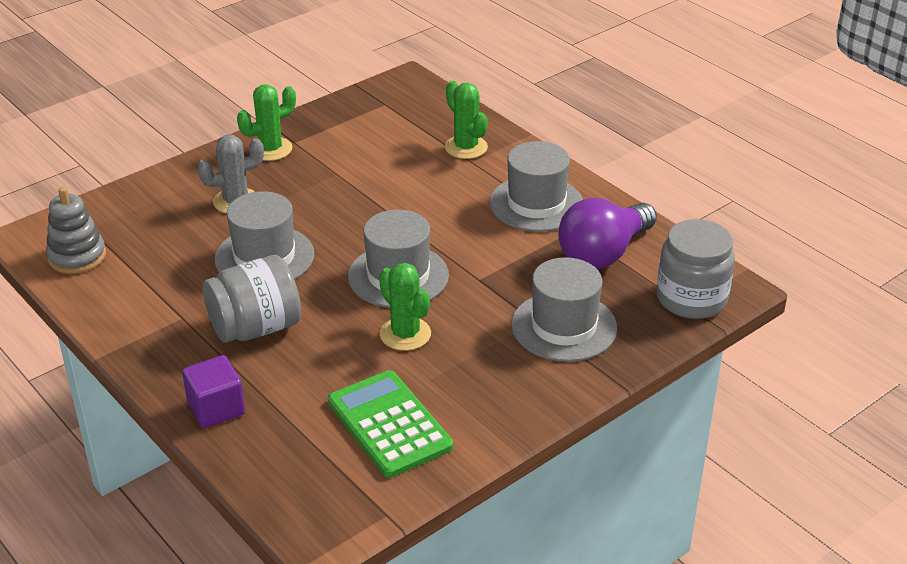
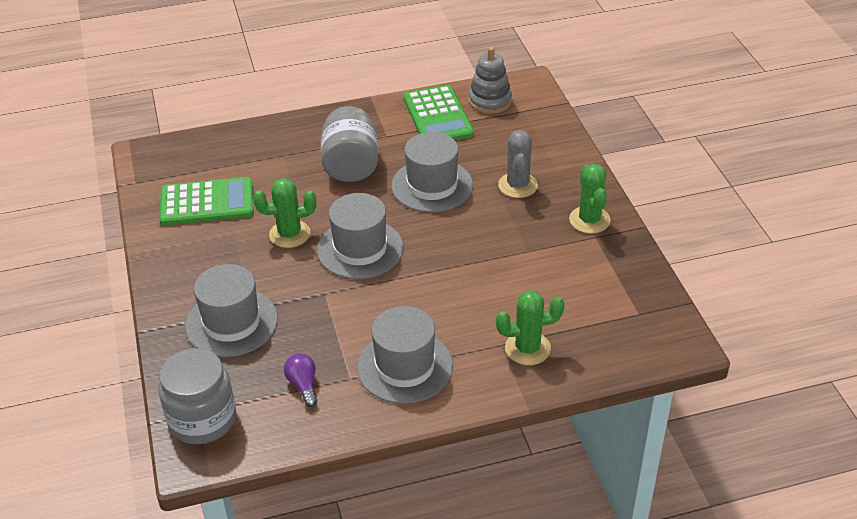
camera: 115 degrees right, 5 degrees up
(124, 288) = (437, 116): none -> green calculator
(216, 408) = (283, 135): purple cube -> none
(603, 253) = (303, 385): purple light bulb -> purple light bulb, size x0.46

